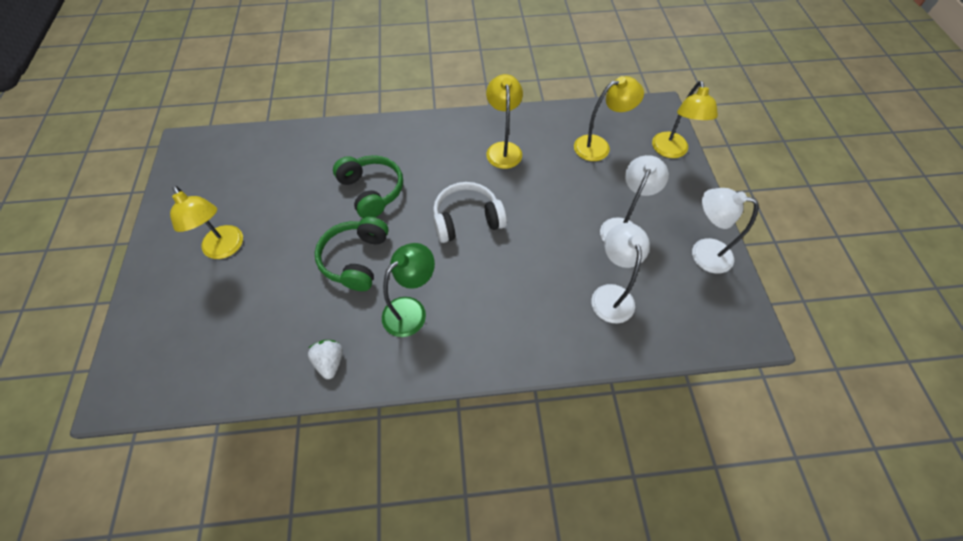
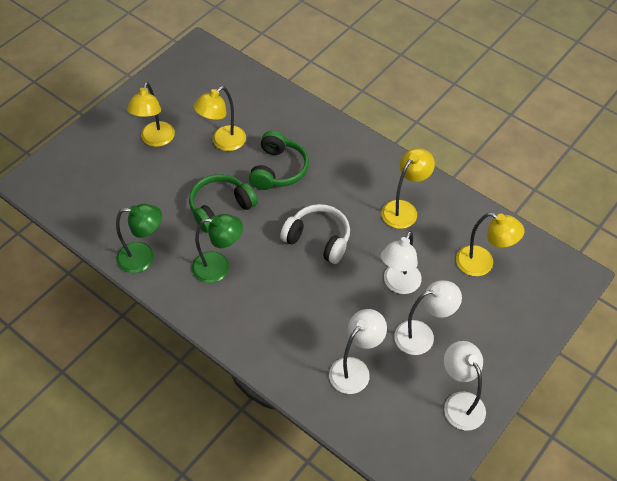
camera: 45 degrees right, 5 degrees down
(330, 361) = (143, 257): white strawberry -> green lamp
(564, 205) = (398, 285): none -> white lamp
(671, 151) = (538, 314): yellow lamp -> yellow lamp (223, 142)

